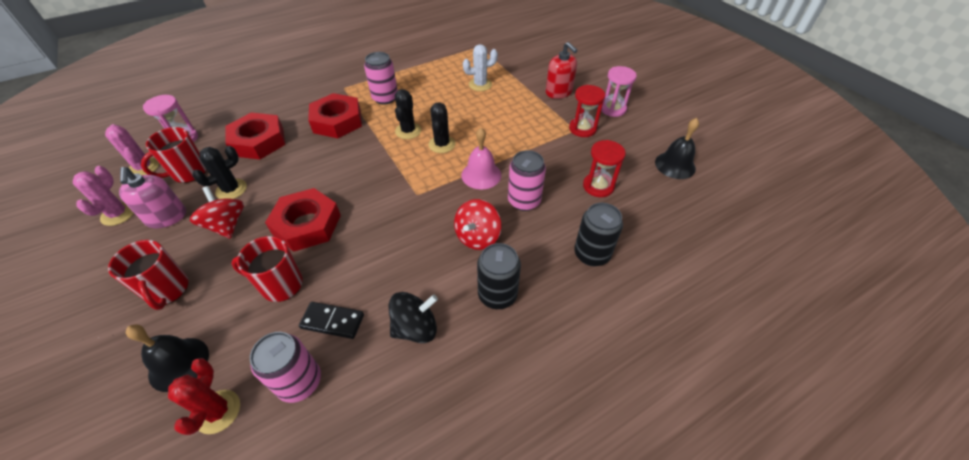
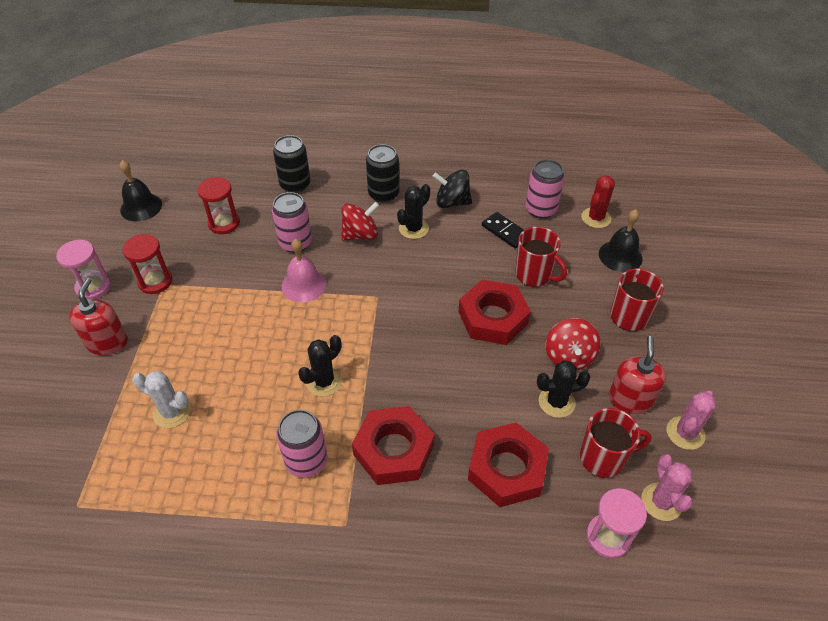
camera: 145 degrees left, 0 degrees up
(167, 217) = (630, 399): pink soap dispenser -> red soap dispenser
(442, 144) = (306, 341): black cactus -> black cactus (413, 228)

